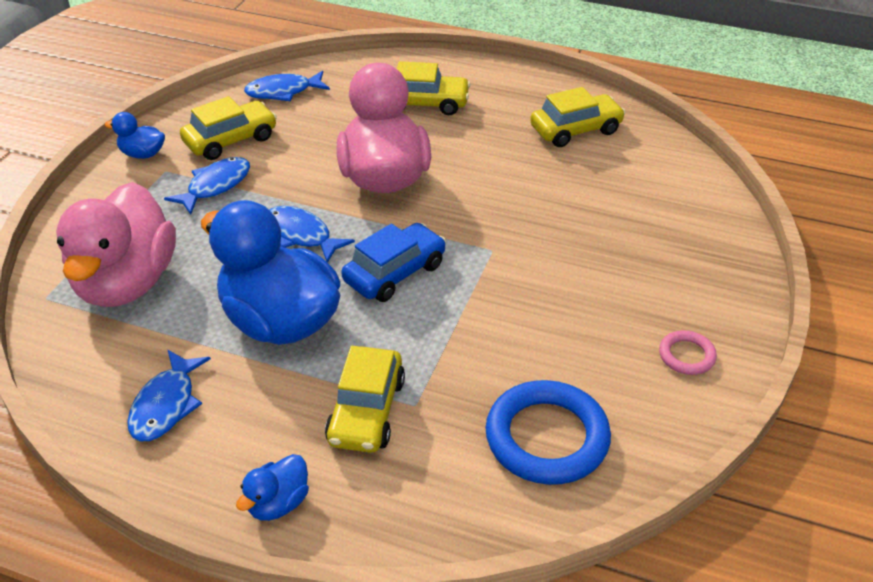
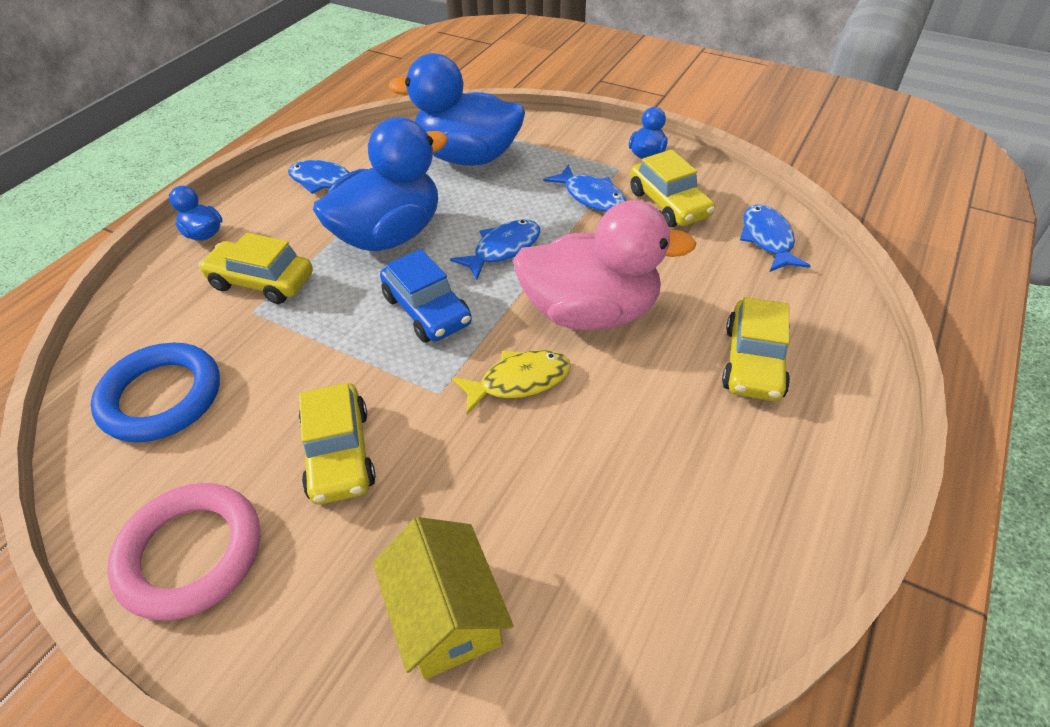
camera: 100 degrees right, 5 degrees up
(126, 282) = (467, 157): pink duck -> blue duck
(469, 208) = (519, 381): none -> yellow fish
(575, 130) = (689, 535): yellow car -> yellow car (339, 453)
(669, 218) = (447, 615): none -> yellow house
(686, 356) = (191, 554): pink ring -> pink ring, size x2.03

